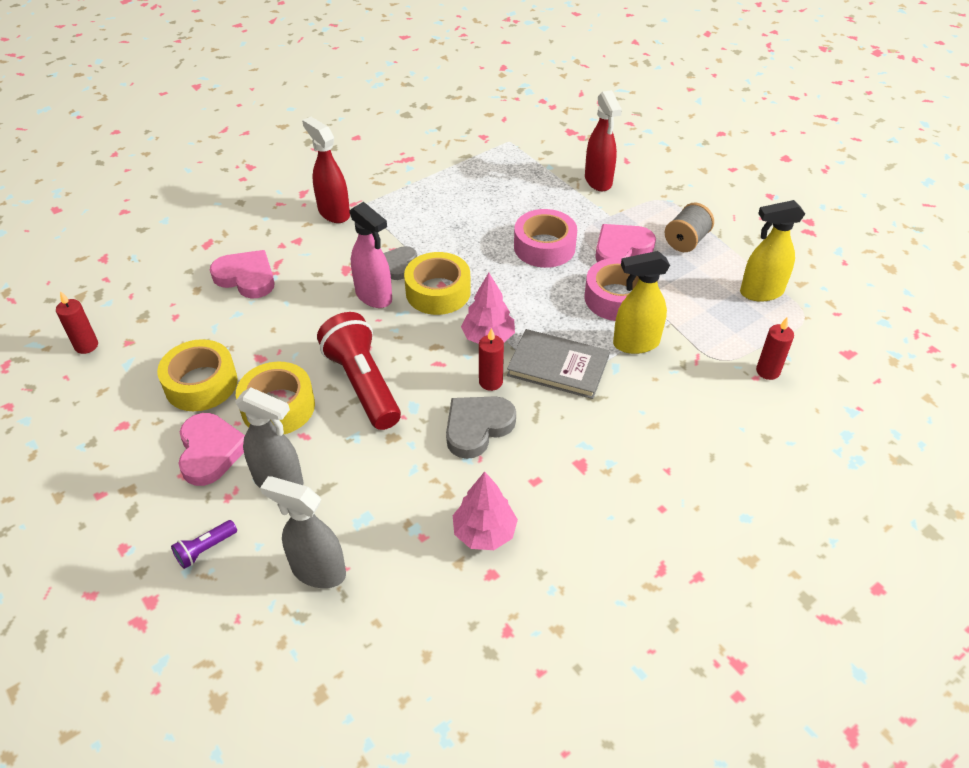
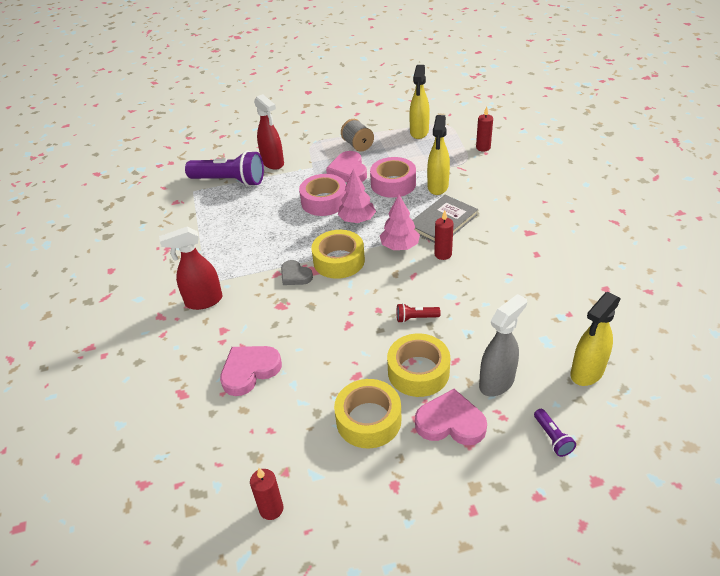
camera: 65 degrees left, 5 degrees down
(318, 571) = (586, 373): grey spray bottle -> yellow spray bottle
(363, 384) = (416, 318): red flashlight -> red flashlight, size x0.44
(374, 296) = (323, 295): pink spray bottle -> none
(477, 427) = (482, 269): grey heart -> none
(484, 532) = (572, 284): pink tree -> pink tree (357, 220)
(542, 160) = (229, 181): none -> purple flashlight
(598, 181) = (273, 163): red spray bottle -> red spray bottle turned 45 degrees clockwise

